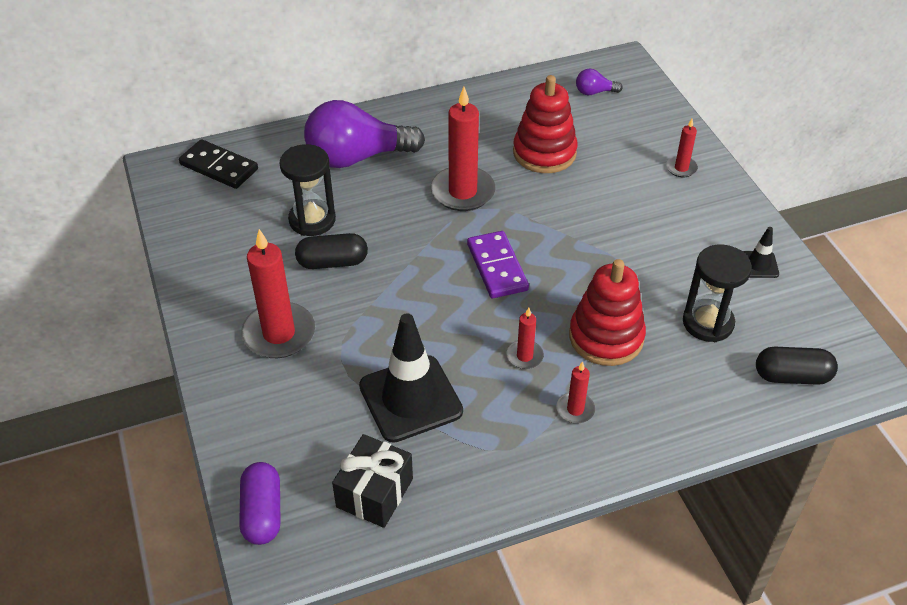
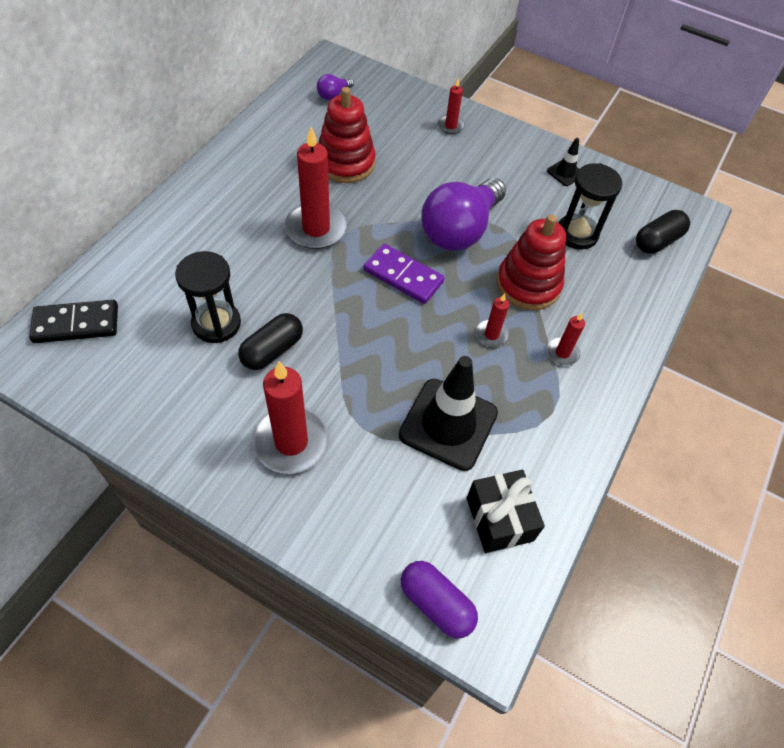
camera: 45 degrees left, 10 degrees up
(357, 157) = (198, 245): purple light bulb -> purple light bulb (460, 230)

